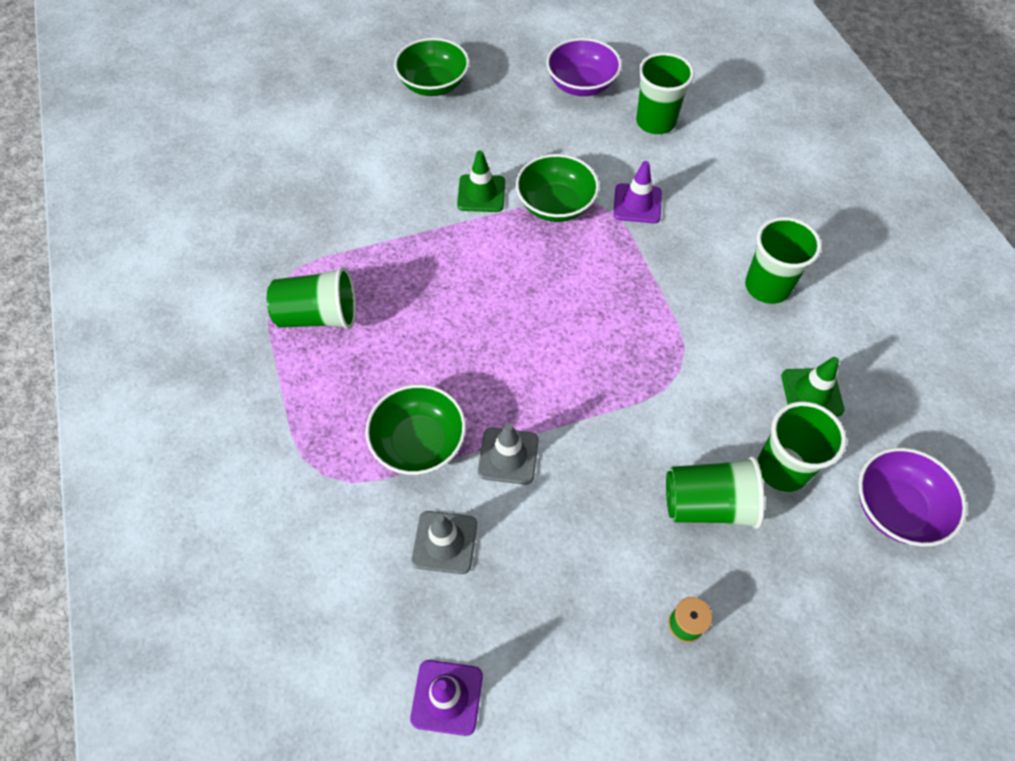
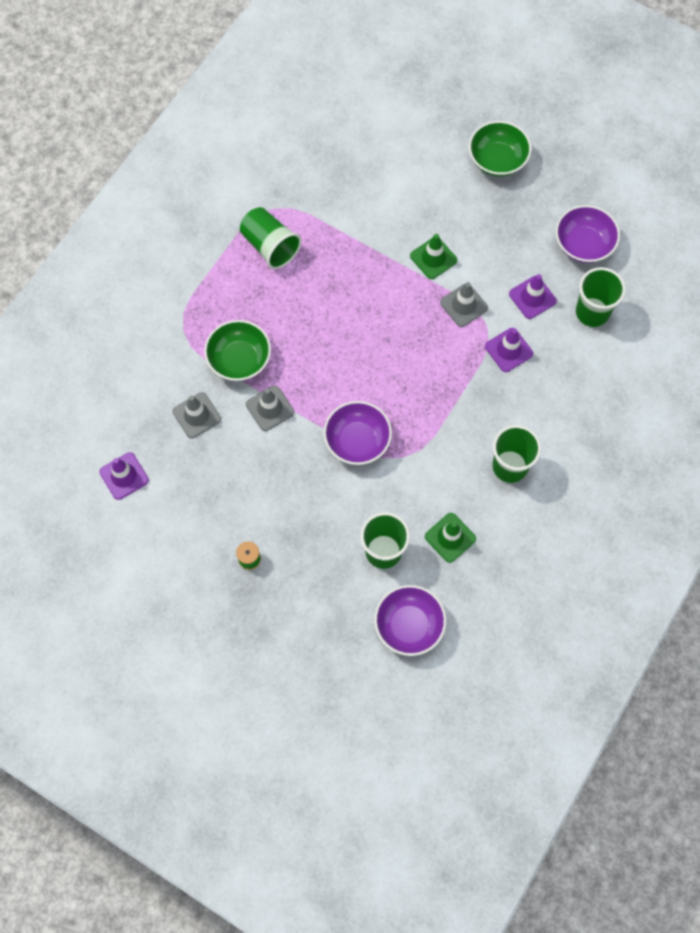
camera: 50 degrees right, 10 degrees up
(555, 205) = (463, 305): green bowl -> grey traffic cone
(599, 151) = (532, 297): none -> purple traffic cone
(625, 398) = (357, 441): none -> purple bowl
(708, 504) = (327, 527): green cup -> none

